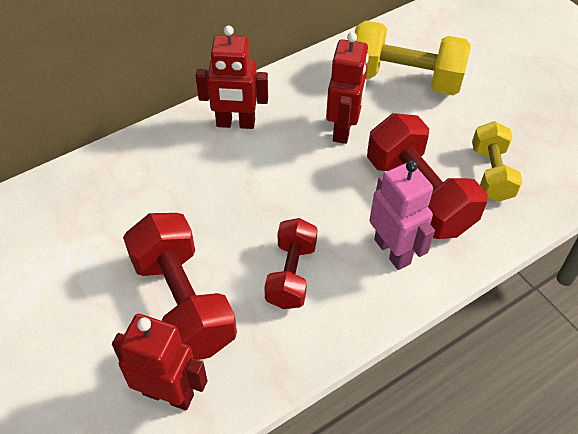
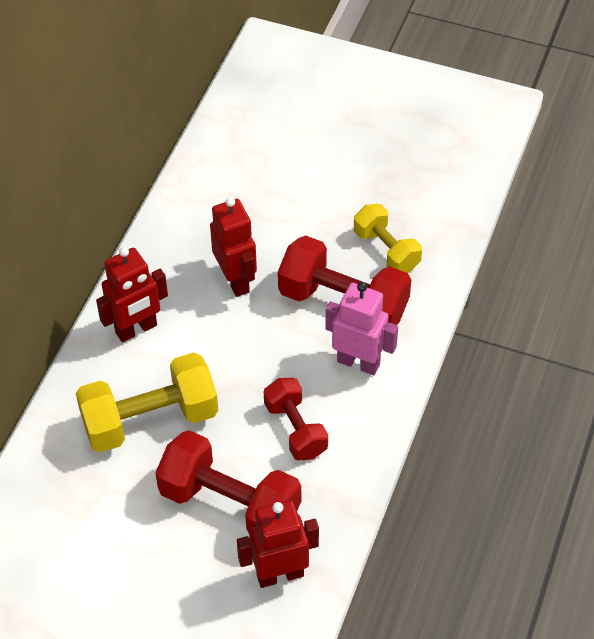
camera: 35 degrees left, 0 degrees up
(404, 79) = (250, 201): yellow dumbbell -> yellow dumbbell (150, 420)

